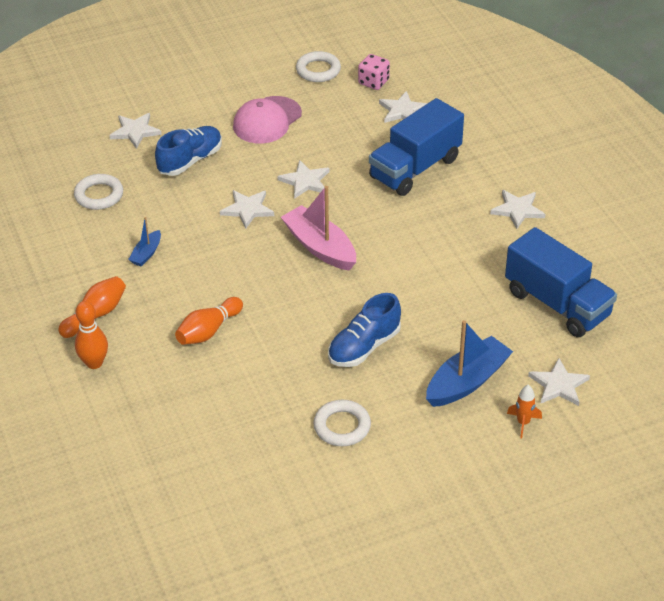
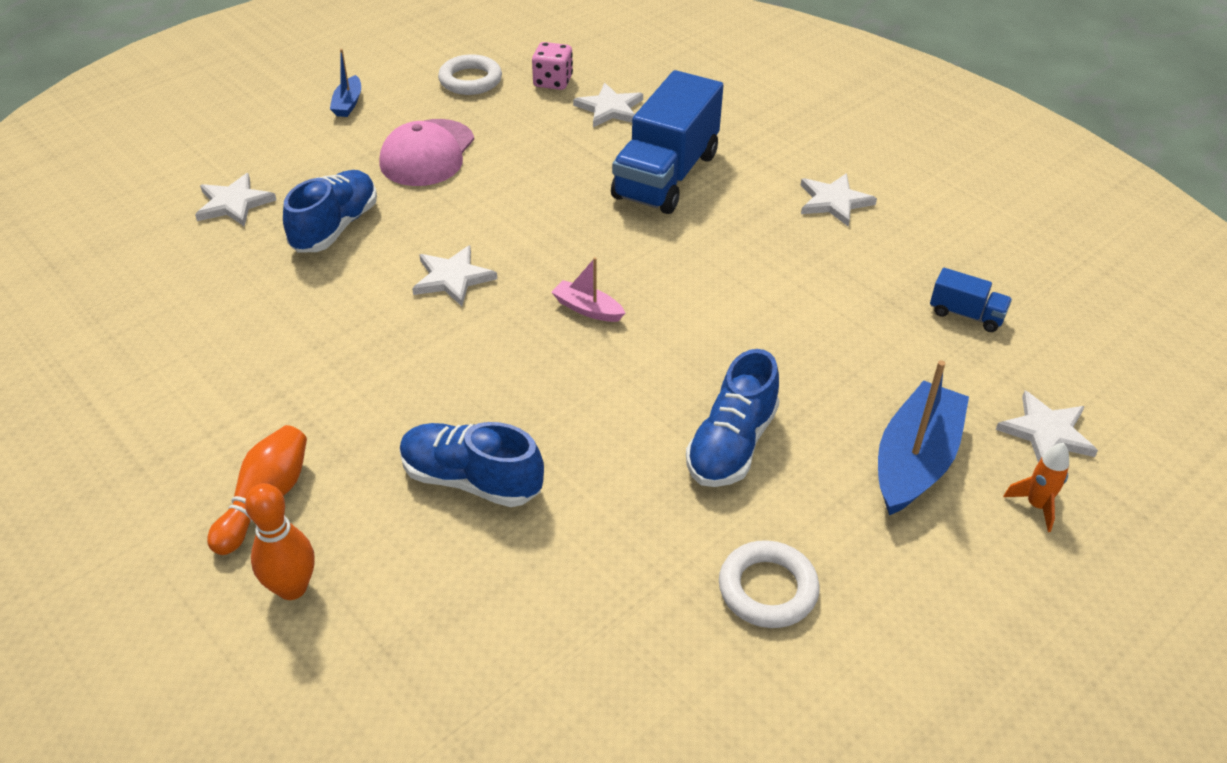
camera: 20 degrees left, 0 degrees up
(99, 195) = (206, 305): white ring -> none
(146, 253) = (318, 378): blue boat -> blue boat (348, 104)
(208, 331) = (471, 480): orange bowling pin -> blue shoe
(305, 181) = (521, 222): white star -> none
(320, 247) = (587, 309): pink boat -> pink boat, size x0.51
(557, 304) = (966, 314): blue truck -> blue truck, size x0.44

